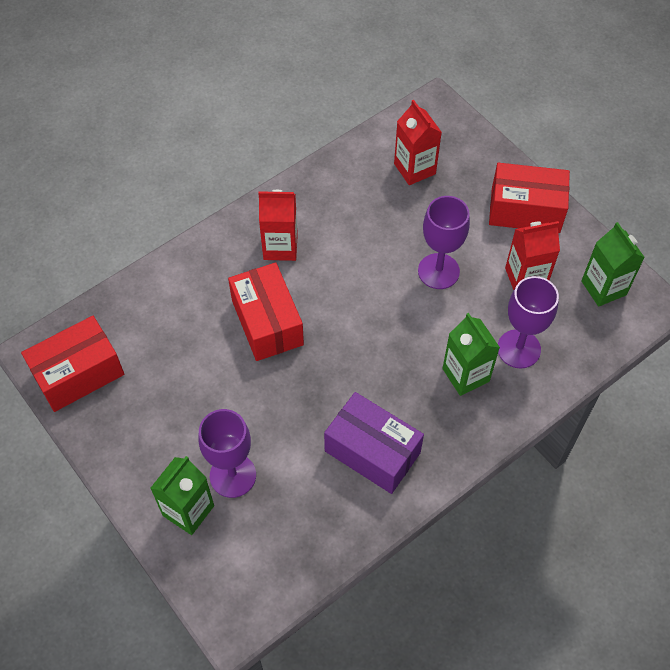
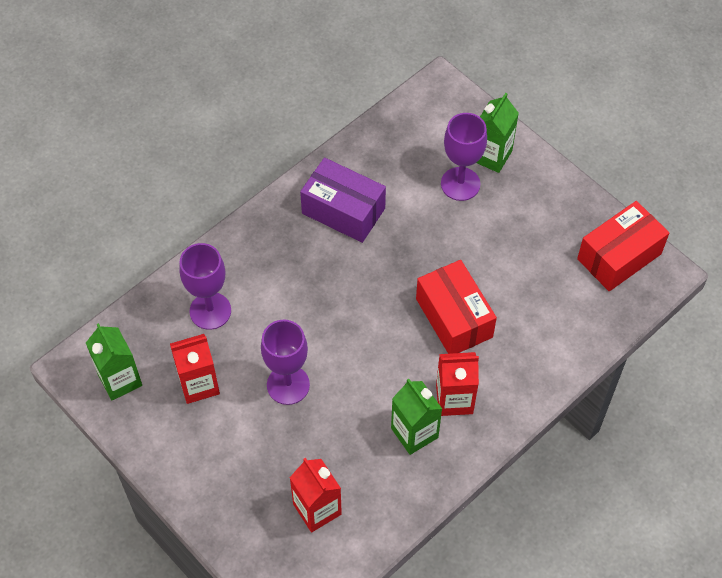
camera: 175 degrees right, 0 degrees up
(465, 375) = (261, 282): green carton -> green carton (414, 433)
(525, 210) = (193, 465): red box -> none

